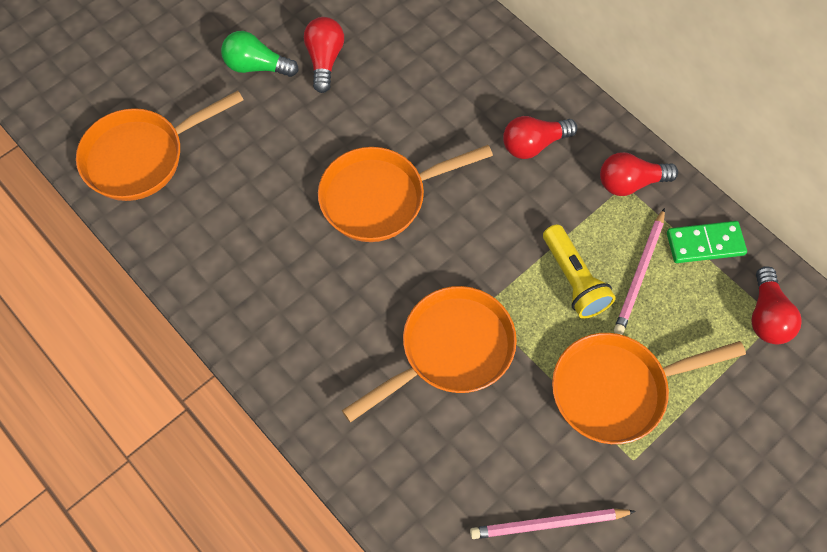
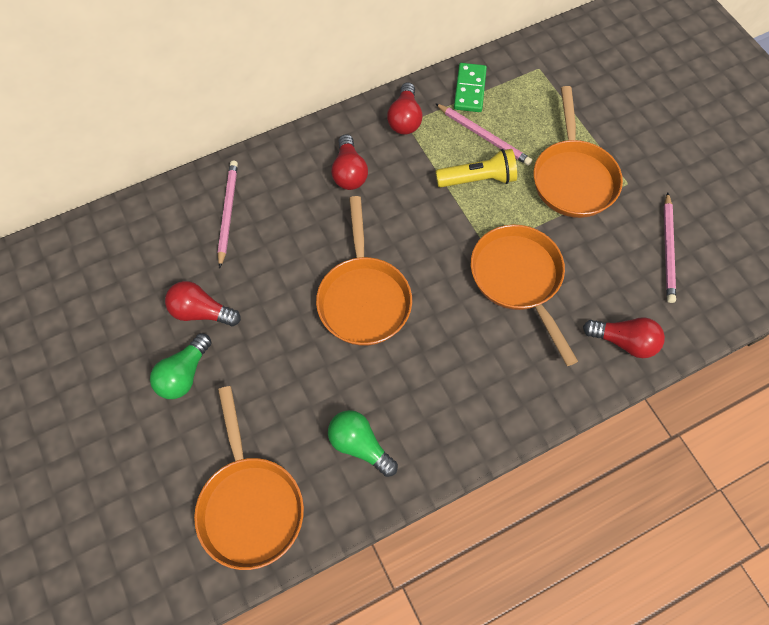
camera: 75 degrees left, 0 degrees up
(217, 234) = (360, 445): none -> green light bulb
(443, 48) = (228, 213): none -> pink pencil
(766, 316) = (535, 73): red light bulb -> red light bulb (624, 341)

